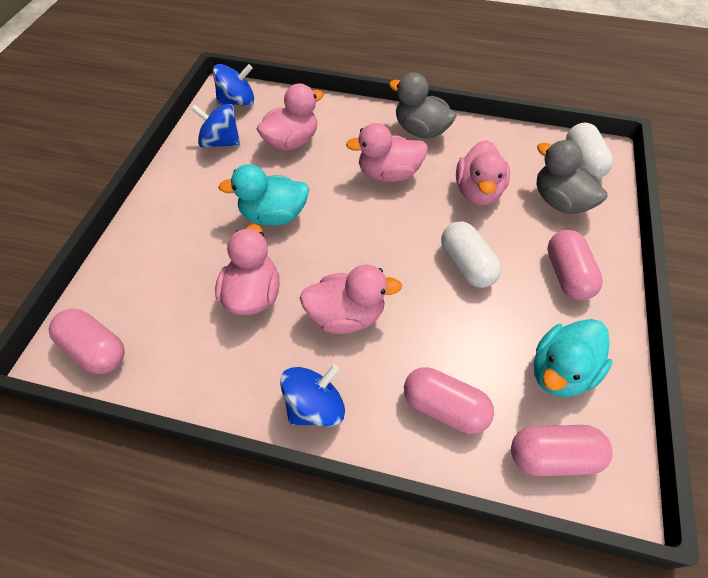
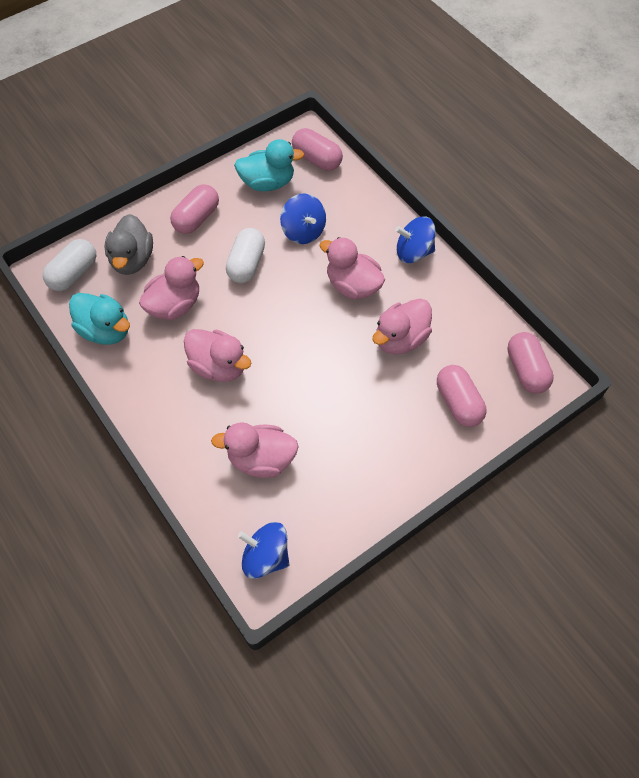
camera: 140 degrees left, 5 degrees up
(220, 142) = (322, 507): blue spinning top -> blue spinning top (303, 231)
(273, 215) = (338, 392): turquoise duck -> turquoise duck (105, 330)
(420, 130) = (146, 390): grey duck -> none
(444, 407) = (346, 208): pink capsule -> pink capsule (458, 403)

